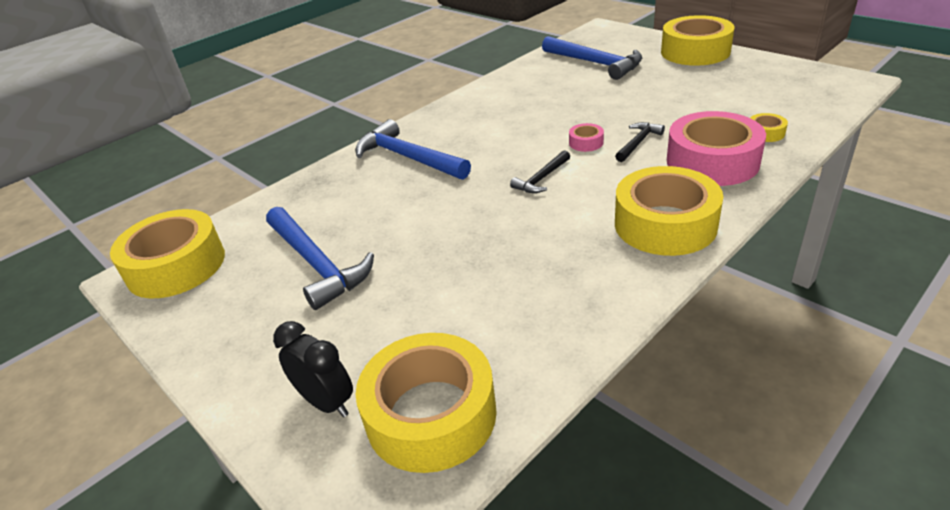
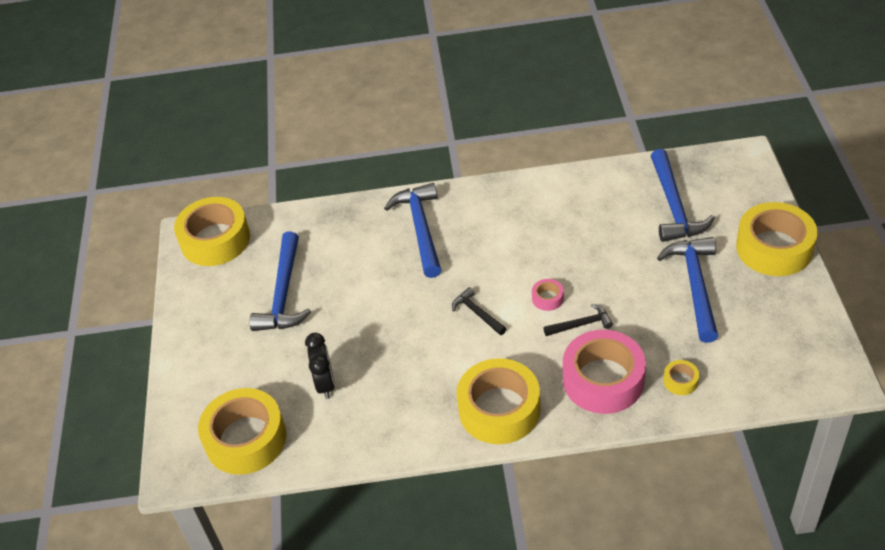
camera: 40 degrees right, 10 degrees up
(327, 402) = (210, 396): black clock -> black clock (325, 384)
(541, 179) = (477, 313): black hammer -> black hammer turned 60 degrees clockwise
(680, 87) = (695, 286): none -> blue hammer

